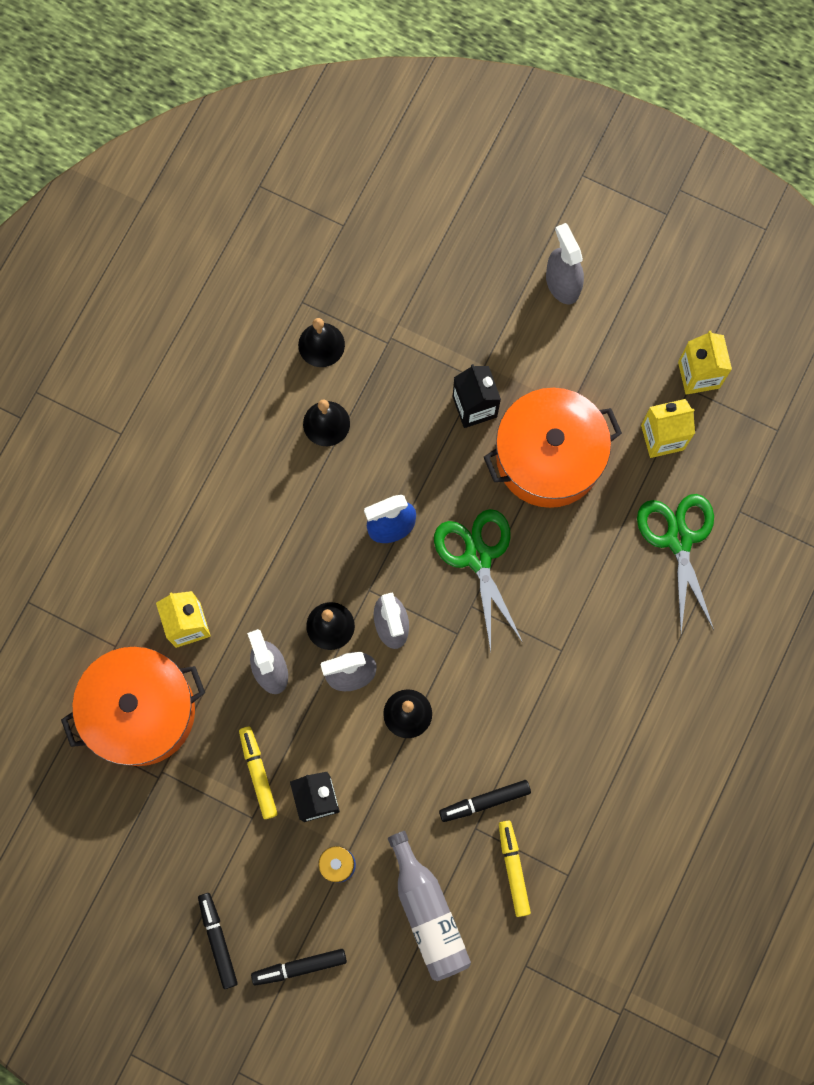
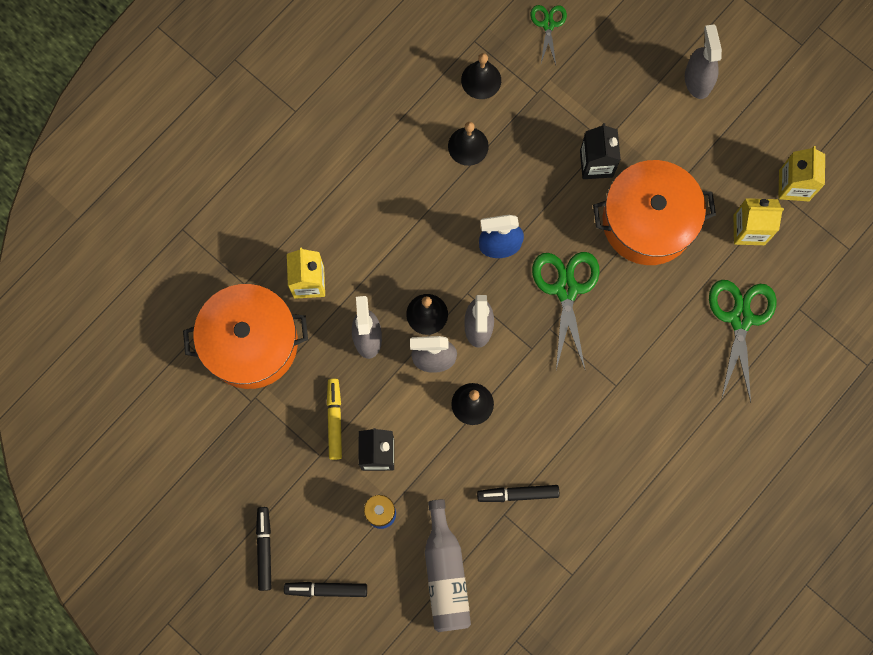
camera: 15 degrees right, 0 degrees up
(380, 262) = (548, 24): none -> green scissors
(513, 868) = (527, 556): yellow marker -> none

